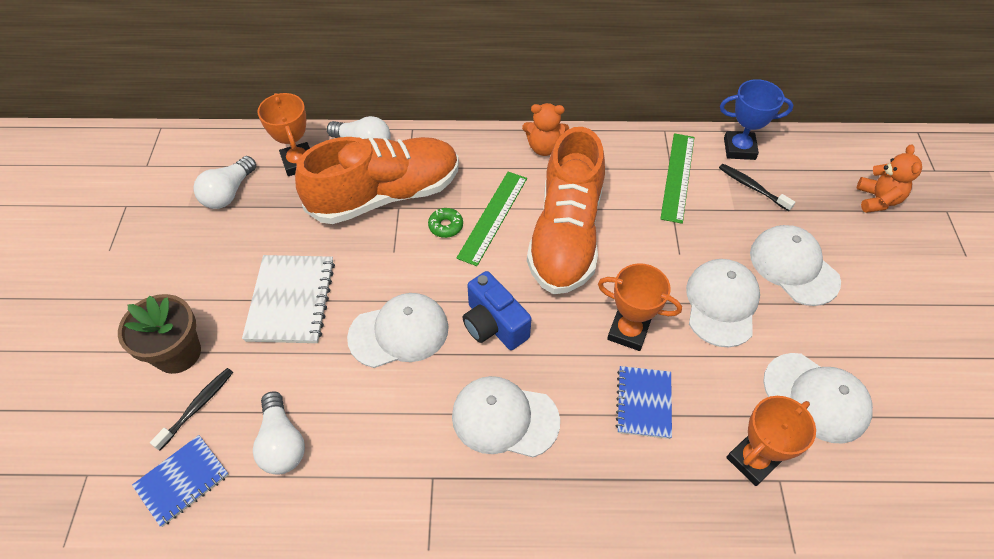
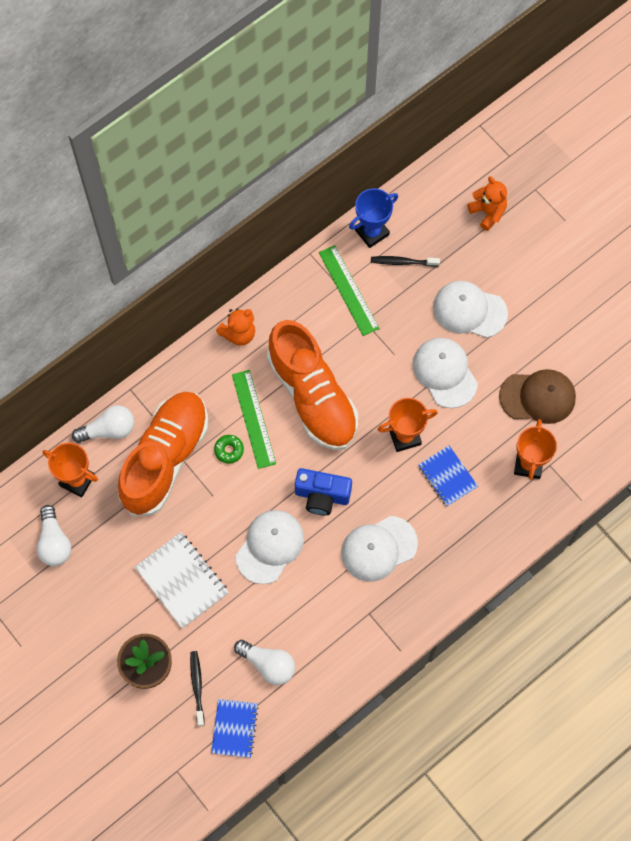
camera: 40 degrees left, 15 degrees up
(816, 397) = (537, 397): white cap -> brown cap

